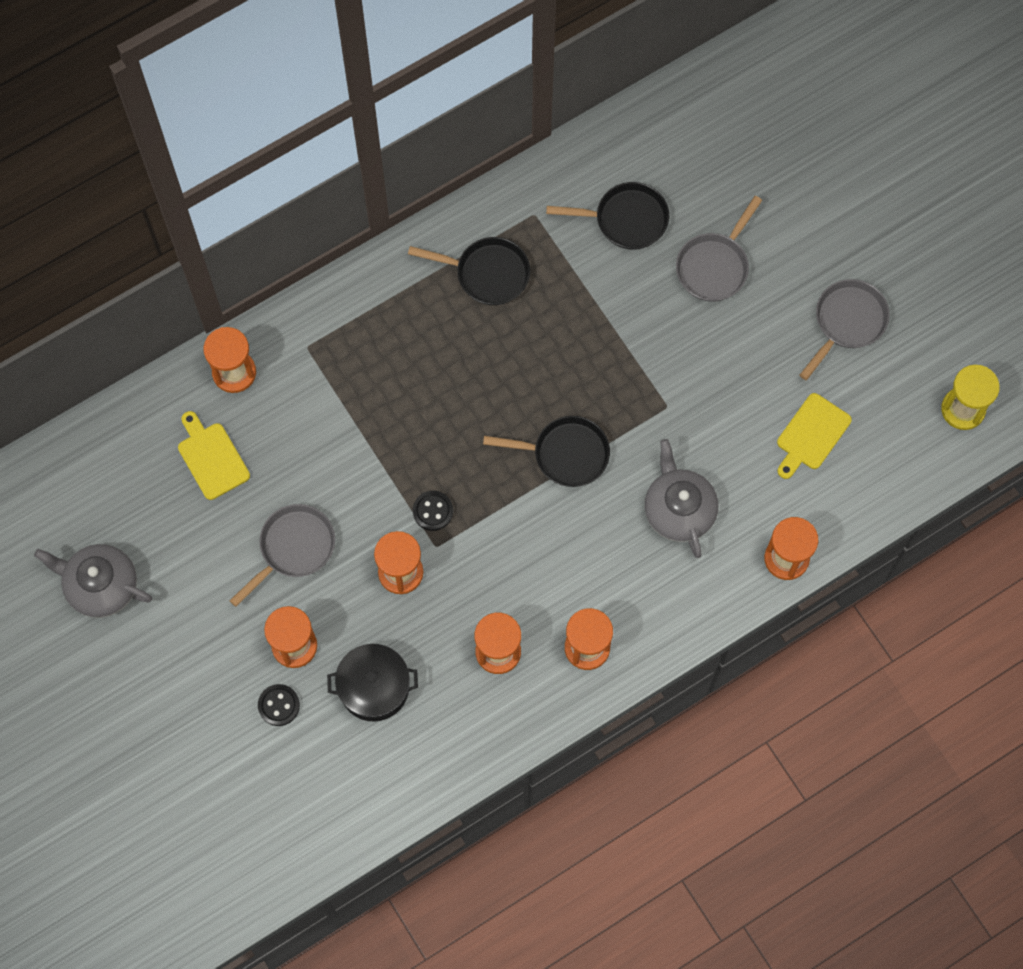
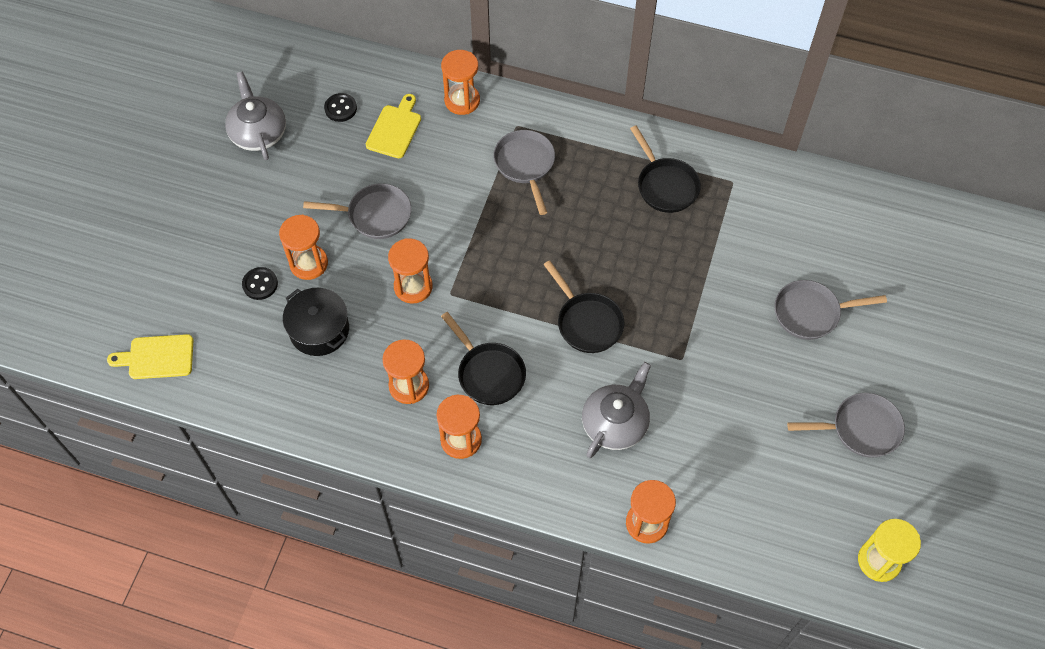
camera: 50 degrees right, 10 degrees down
(358, 374) = (525, 165): none -> grey pan
(433, 511) = (473, 274): black button -> black button (340, 108)
(625, 219) = (786, 235): black pan -> black pan (488, 373)
(811, 435) = (754, 469): yellow cutting board -> yellow cutting board (157, 357)

